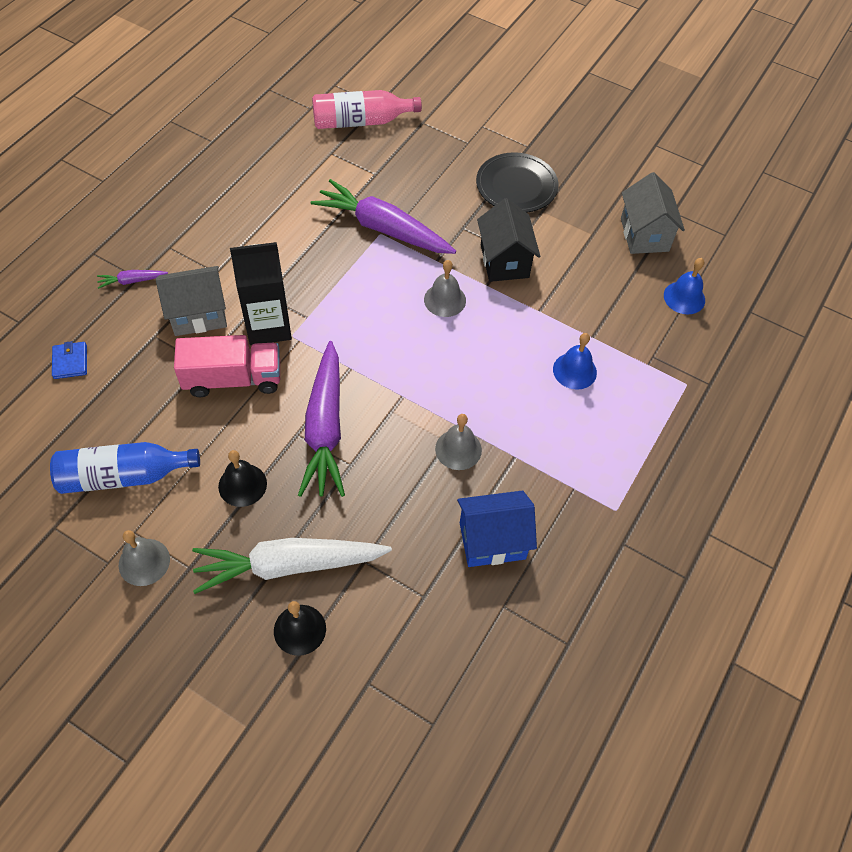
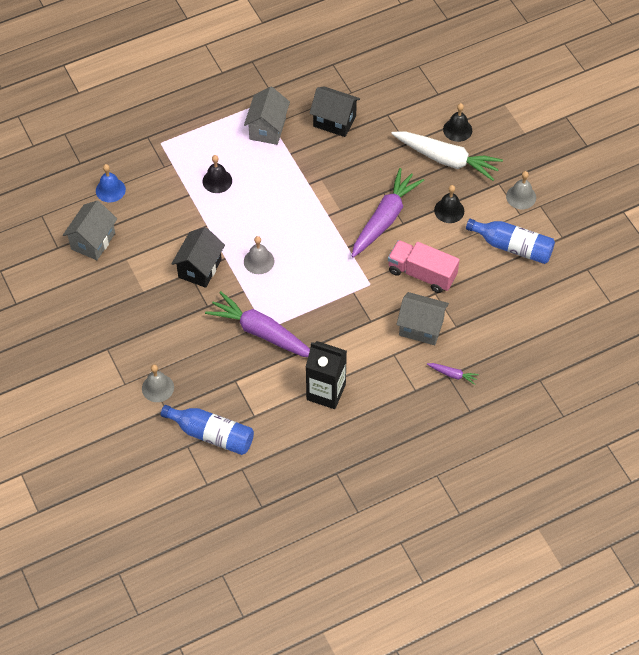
camera: 145 degrees left, 0 degrees up
(70, 362) = (516, 334): blue wallet -> none
(268, 326) = (381, 298): black carton -> black carton (326, 392)
(361, 121) = (211, 434): pink bottle -> blue bottle
(382, 228) = (261, 332): purple carrot -> purple carrot turned 150 degrees clockwise
(458, 449) = (318, 172): grey bell -> grey bell (157, 388)
(492, 541) = (334, 121): blue house -> black house
(516, 186) = (144, 320): black plate -> none
(574, 371) = (217, 181): blue bell -> black bell
(574, 477) = (267, 128): none -> grey house

